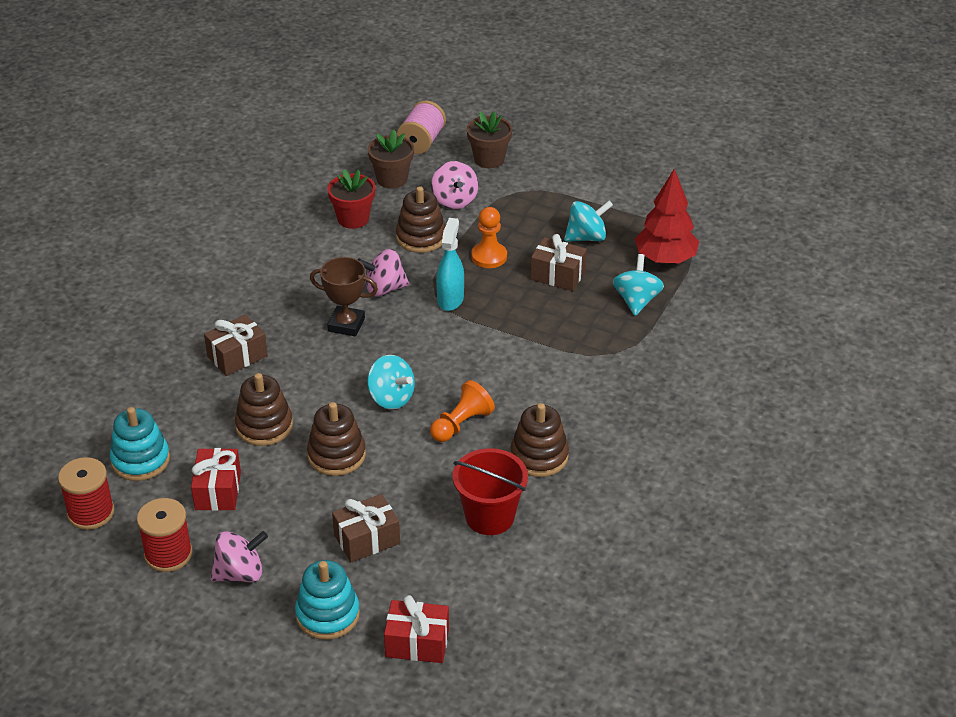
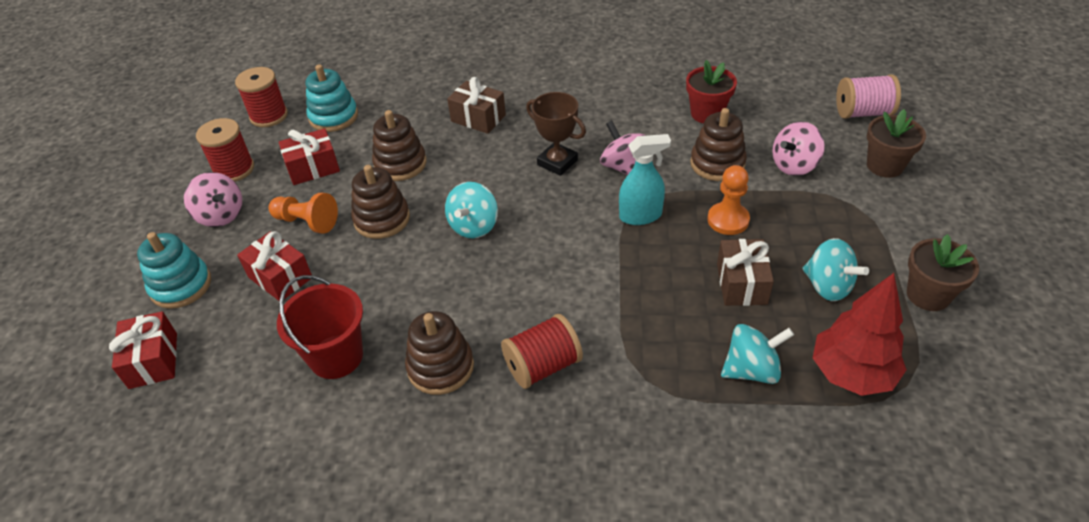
camera: 70 degrees right, 5 degrees up
(346, 325) = (557, 162): brown trophy -> brown trophy turned 45 degrees counterclockwise
(367, 539) = (280, 277): brown gift -> red gift
(392, 179) = (786, 115): brown flower pot -> brown flower pot (928, 295)
(461, 424) = (461, 288): orange pawn -> orange pawn (307, 222)
(572, 400) = (542, 366): none -> red spool

